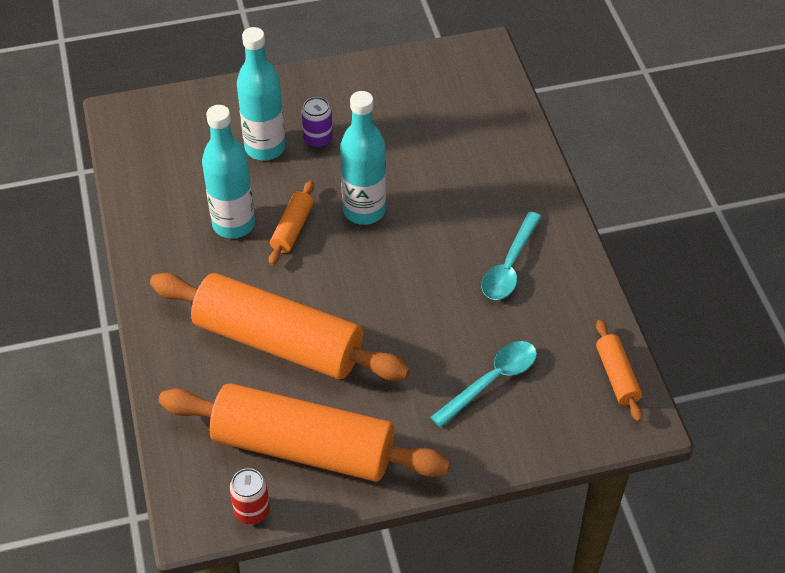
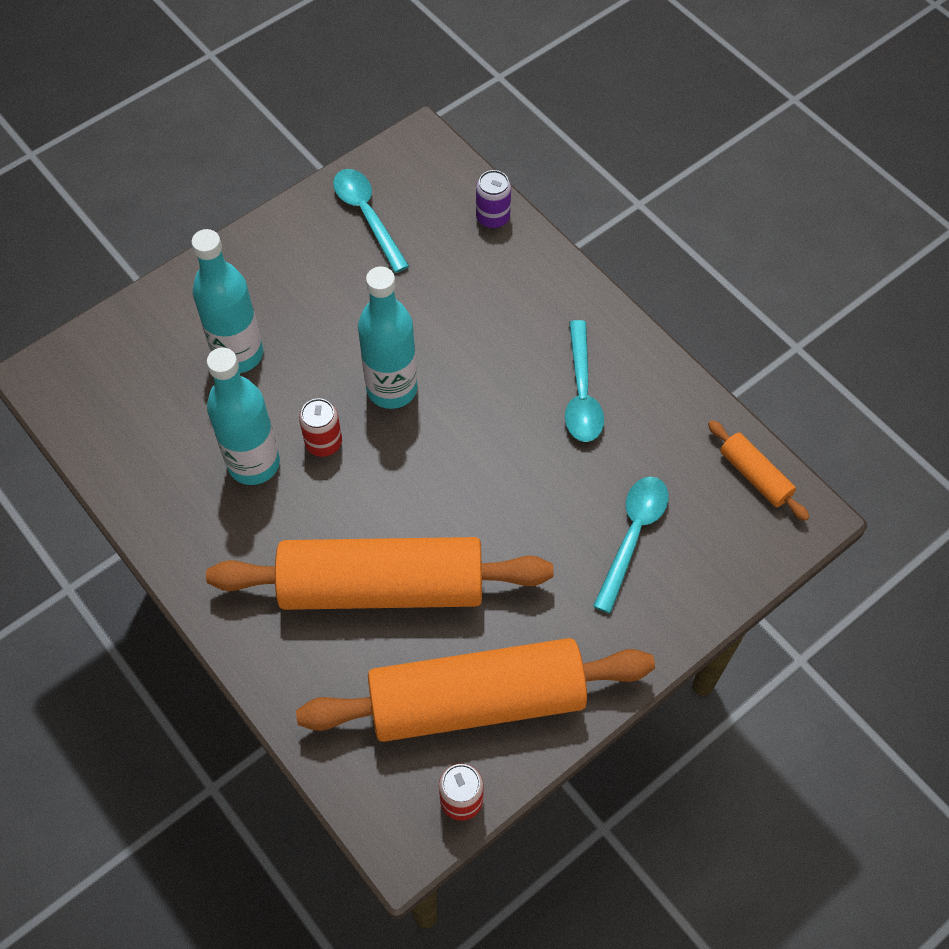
camera: 25 degrees left, 10 degrees up
(292, 229) = (323, 443): orange rolling pin -> red can
(318, 139) = (293, 321): purple can -> purple can (493, 218)
(414, 87) = (367, 216): none -> turquoise spoon

